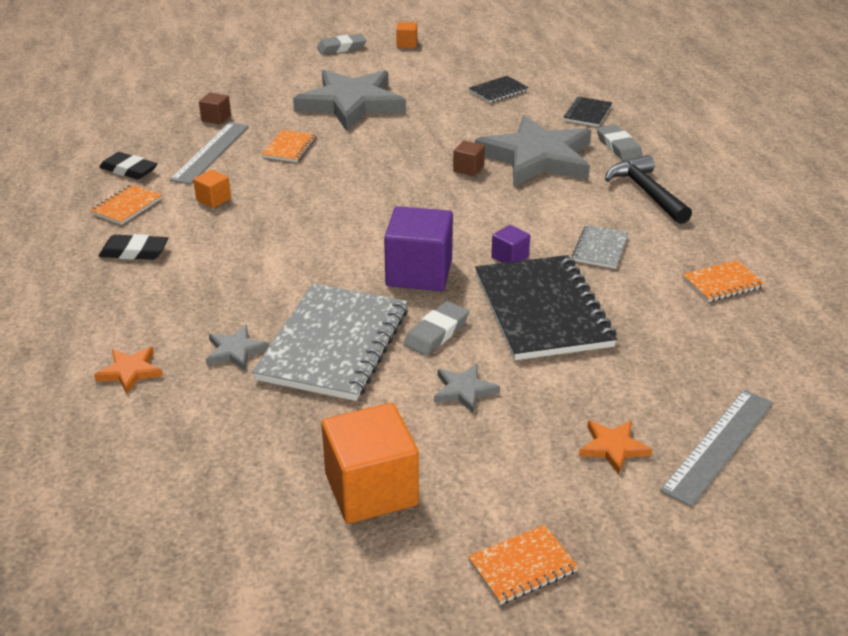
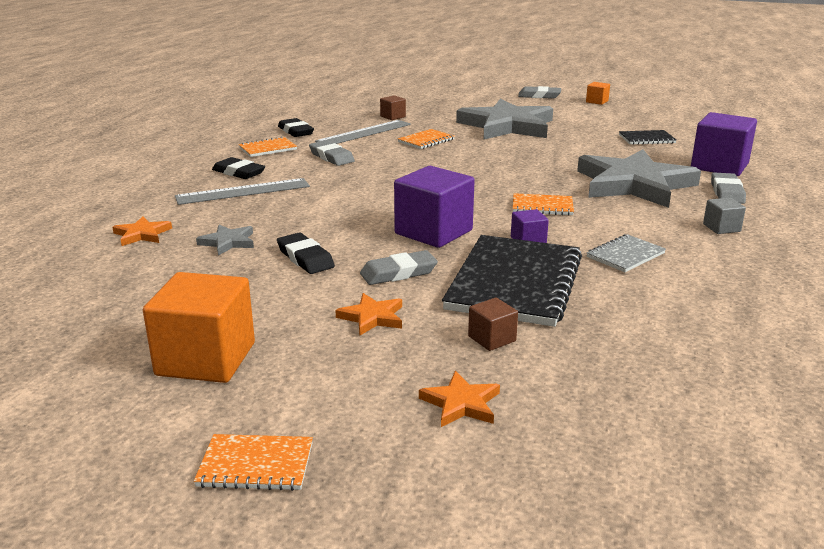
camera: 30 degrees right, 10 degrees down
(213, 199) = (331, 157): orange cube -> grey eraser
(334, 344) = (305, 258): grey notebook -> black eraser
(464, 390) = (372, 317): grey star -> orange star
(468, 169) = (560, 179): brown cube -> brown cube (492, 339)
(587, 113) = (719, 166): black notebook -> purple cube
(646, 192) = (721, 228): black hammer -> grey cube
(719, 445) = (581, 441): grey ruler -> grey ruler (243, 191)
(722, 283) = (734, 311): orange notebook -> orange notebook (542, 206)

